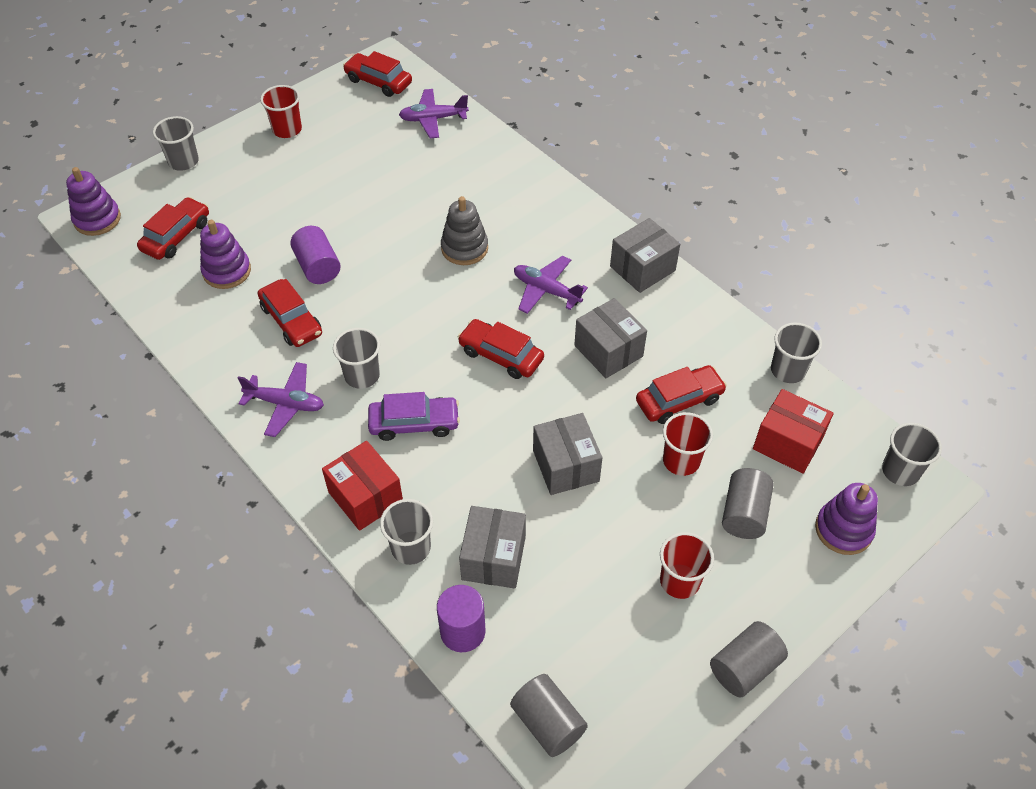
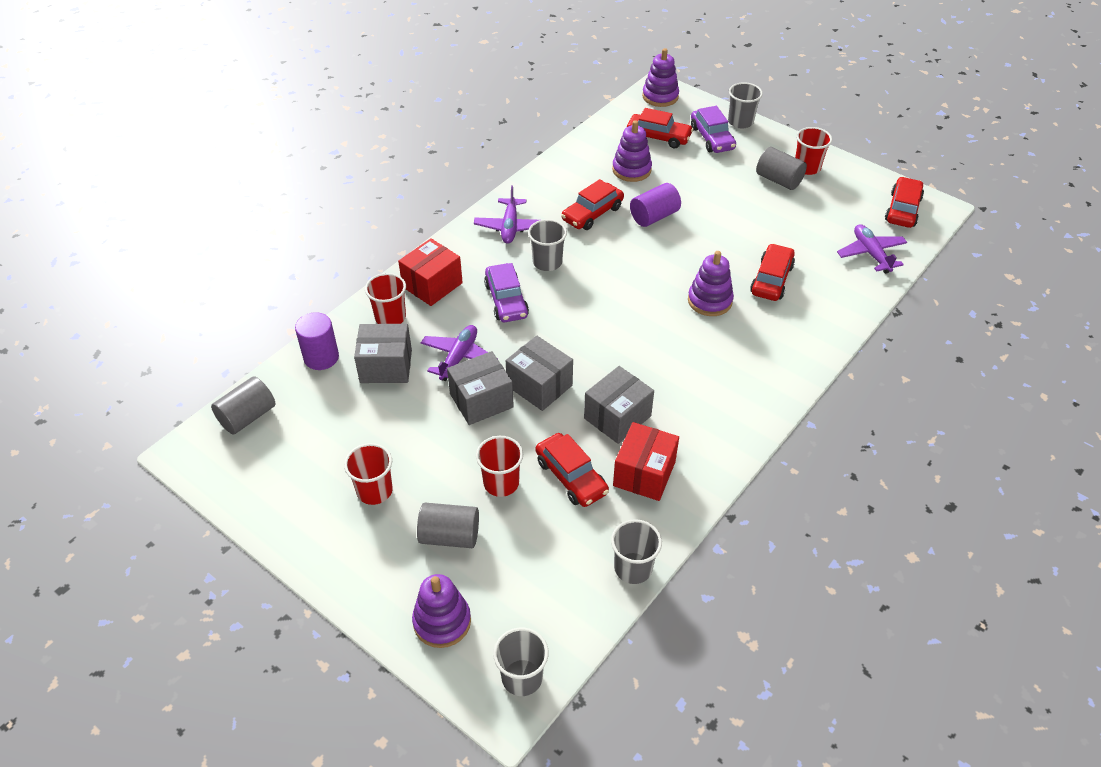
camera: 80 degrees right, 5 degrees down
(201, 191) = (712, 138): none -> purple car
(411, 548) = (390, 317): grey cup -> red cup
(464, 248) = (709, 301): grey stacking toy -> purple stacking toy
(501, 355) = (591, 342): red car -> red car (771, 279)
(546, 290) = (678, 364): purple plane -> purple plane (459, 357)
(642, 268) = (733, 434): grey box -> grey box (539, 386)
(744, 667) = (294, 543): grey cylinder -> grey cylinder (778, 180)
(788, 443) = (538, 570): red box -> red box (644, 473)

